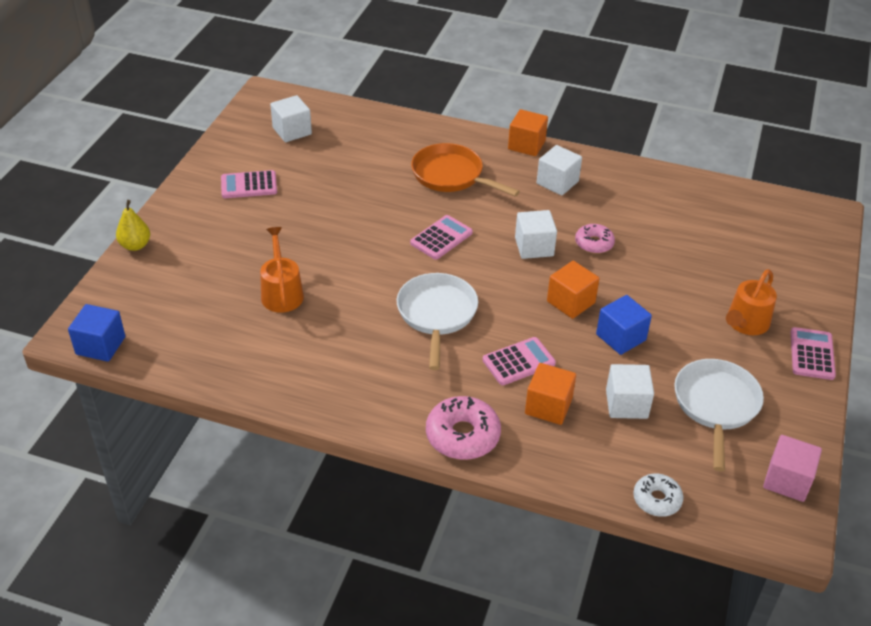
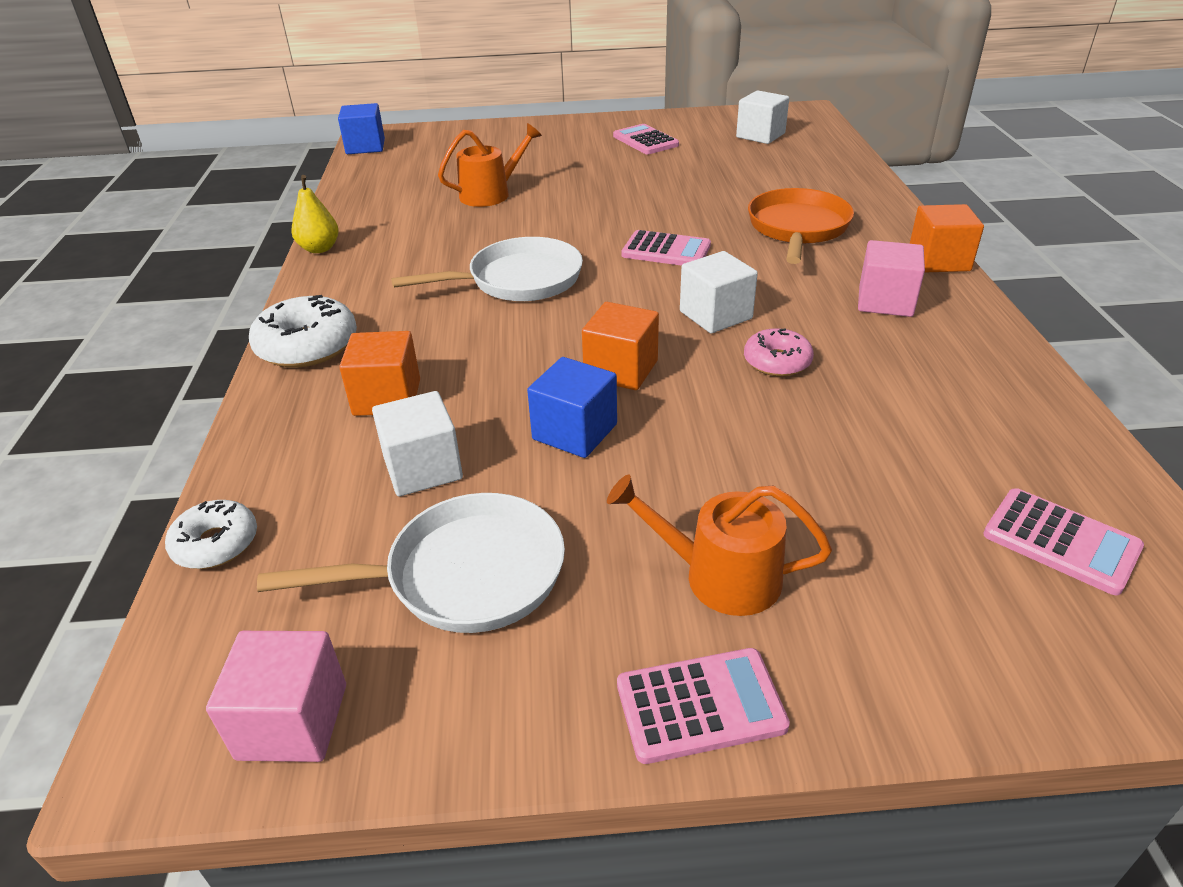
camera: 70 degrees right, 5 degrees down
(135, 245) = (508, 124): yellow pear -> yellow pear (319, 249)
(462, 435) = (307, 346): pink donut -> white donut
(518, 362) = (465, 355): pink calculator -> pink calculator (1060, 541)
(557, 182) = (885, 301): white cube -> pink cube

